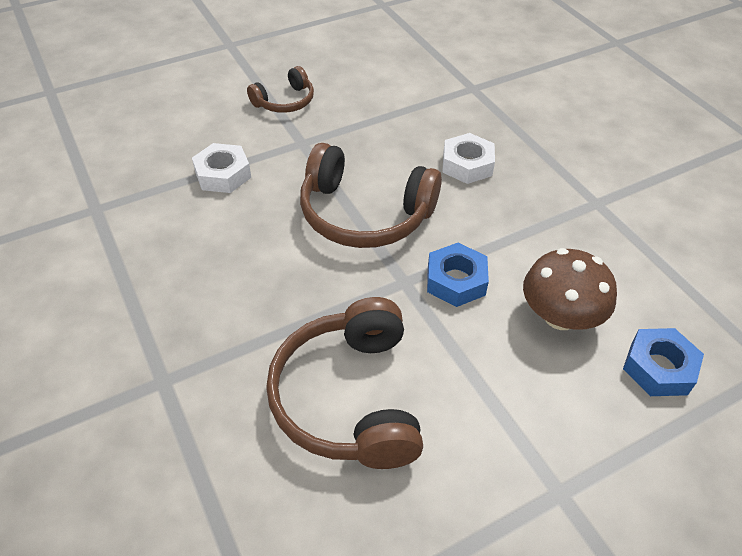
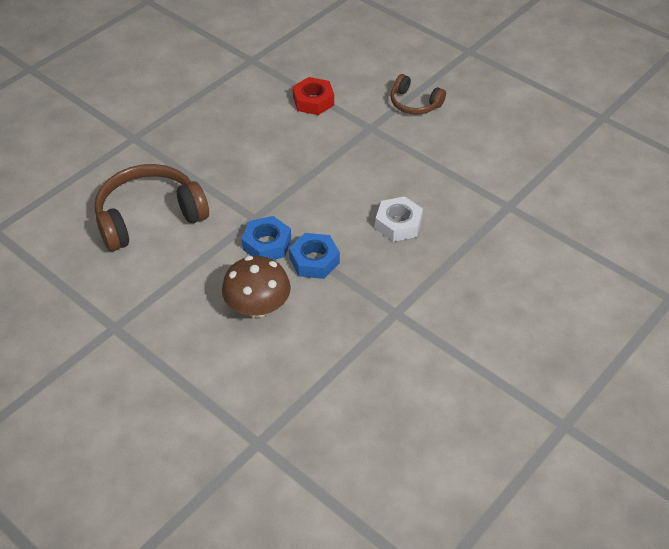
camera: 70 degrees right, 0 degrees up
(223, 174) = (313, 101): white nut -> red nut
(364, 214) = (310, 181): brown headphones -> none
(658, 368) = (231, 368): blue nut -> blue nut (314, 260)

